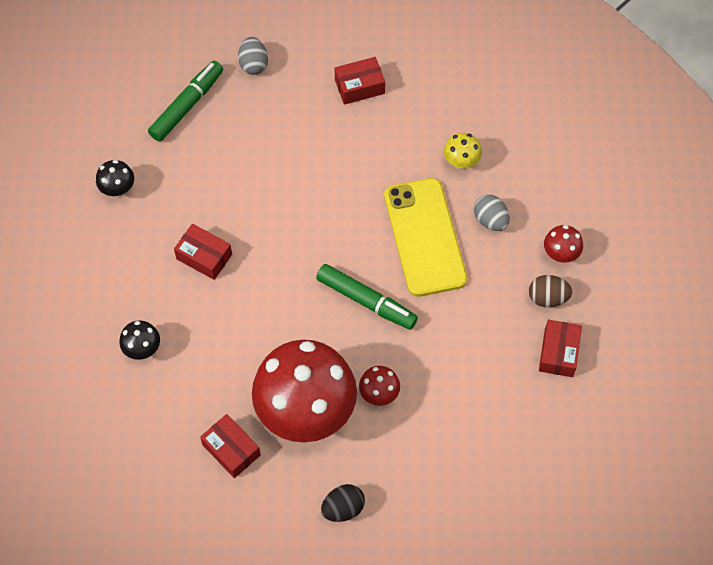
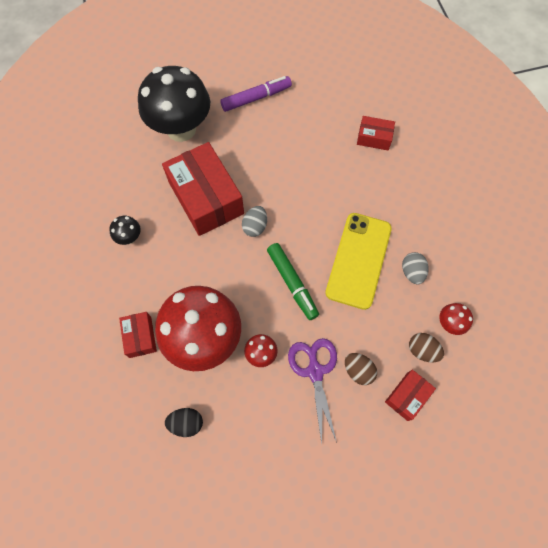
camera: 30 degrees right, 5 degrees up
(118, 189) = (181, 129): black mushroom -> black mushroom, size x2.48
(187, 105) = (256, 98): green marker -> purple marker
(204, 257) = (206, 198): red box -> red box, size x2.06
(253, 64) = (313, 92): grey egg -> grey egg (255, 226)
(448, 380) = (315, 371): none -> purple scissors
(461, 162) = (414, 221): yellow mushroom -> none
(493, 355) = (358, 371): none -> brown egg

